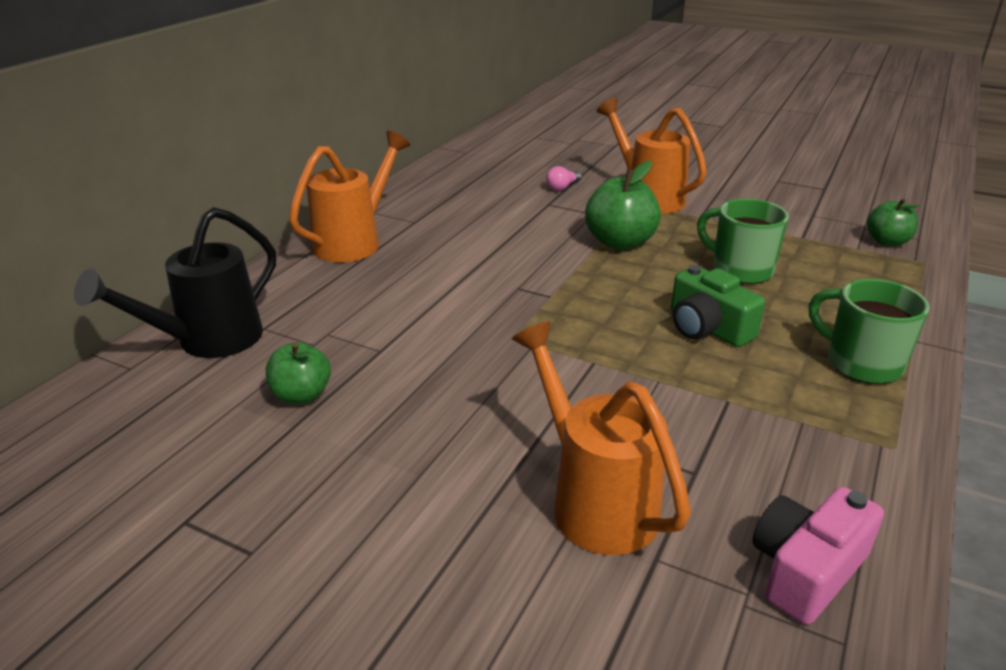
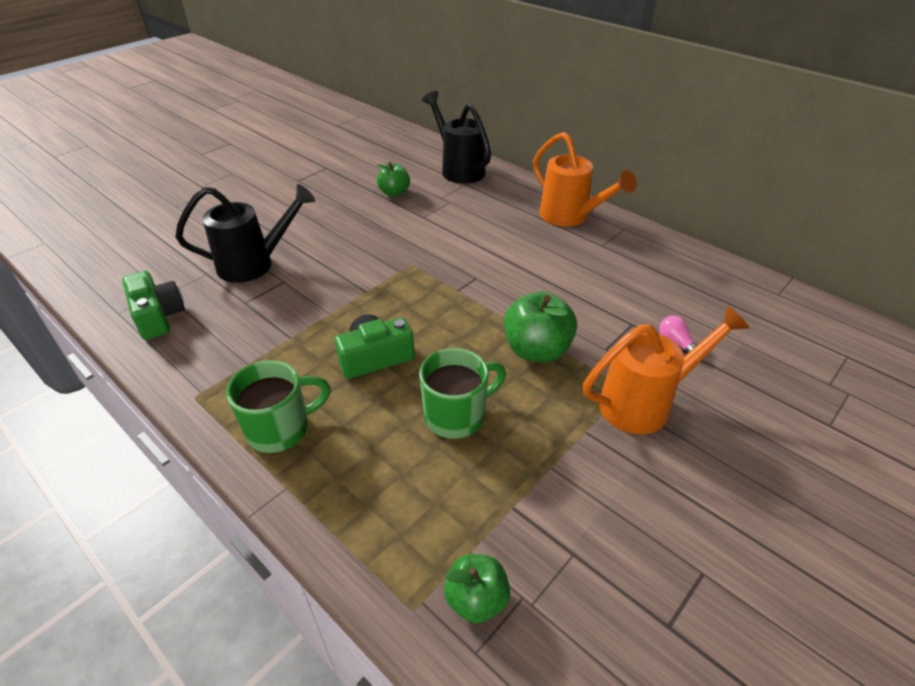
camera: 105 degrees right, 10 degrees up
(595, 501) = (254, 264): orange watering can -> black watering can
(806, 570) = (158, 316): pink camera -> green camera

